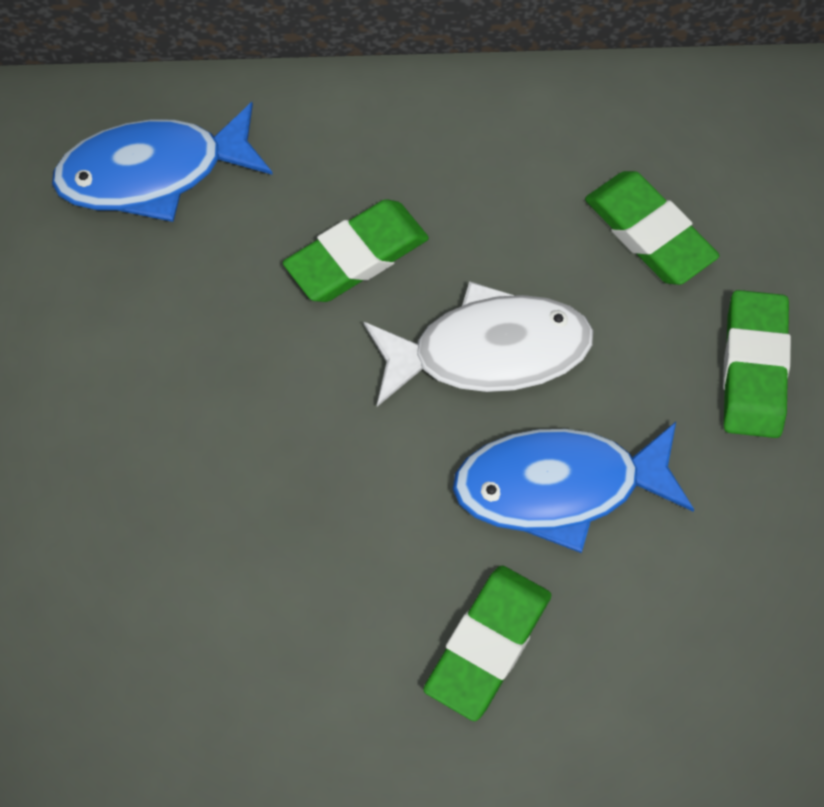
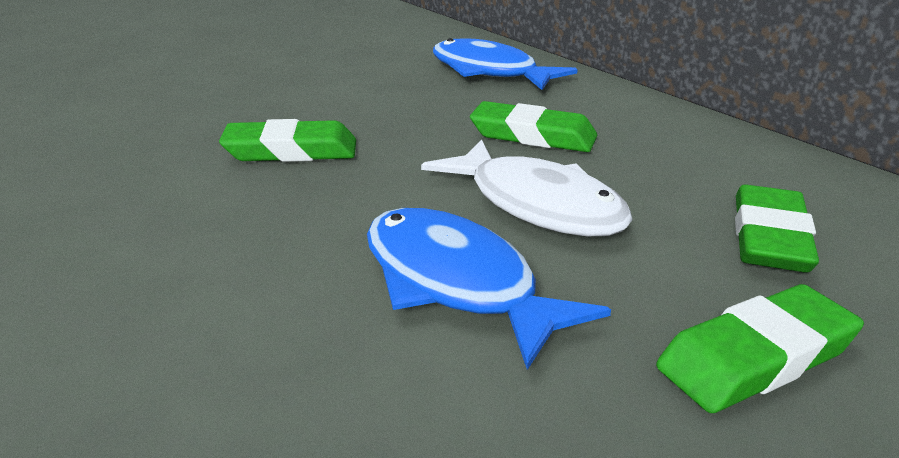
camera: 55 degrees right, 35 degrees down
(487, 644) = (246, 304): green eraser -> green eraser (291, 150)

